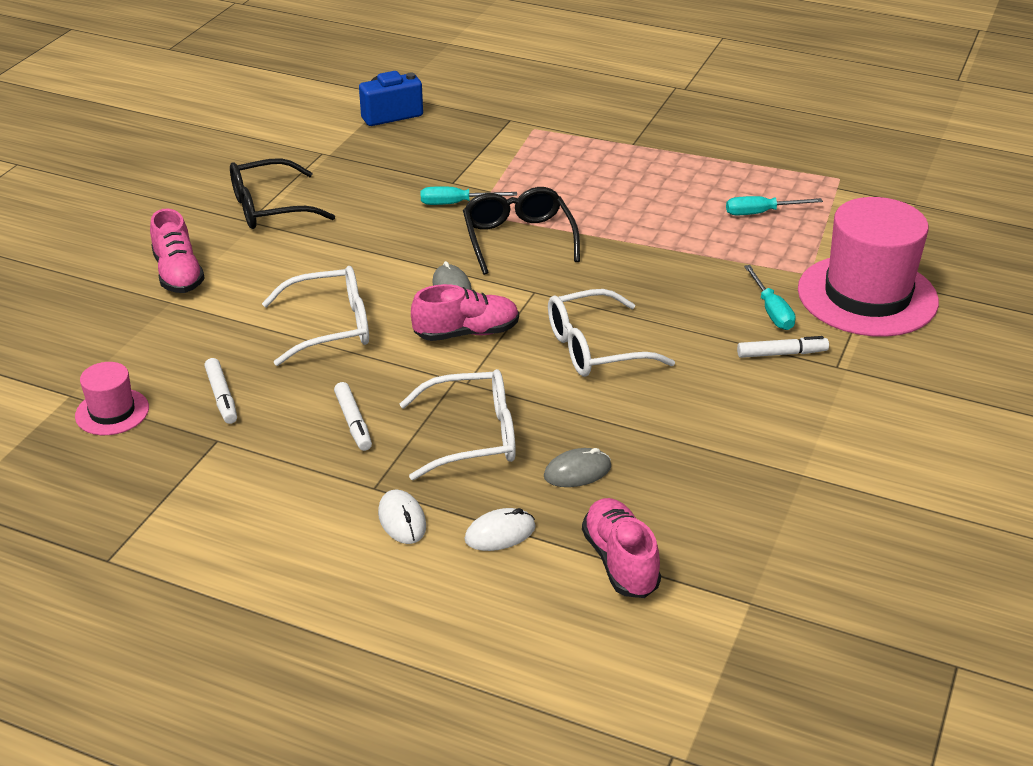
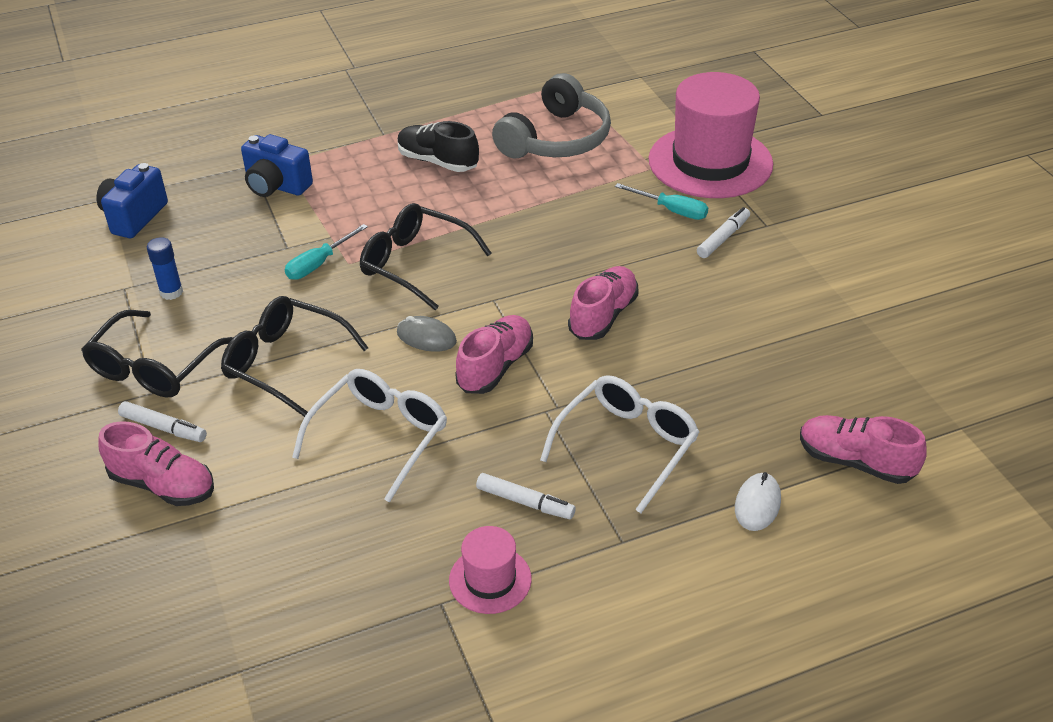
camera: 45 degrees left, 5 degrees up
(112, 412) = (307, 653): pink hat -> pink hat (490, 579)
(222, 397) = (385, 563): white marker -> white marker (164, 428)
(344, 170) = (171, 292): none -> blue glue stick
(344, 249) = (285, 362): none -> black glasses
(402, 520) = (681, 550): white mouse -> none
(505, 141) = (276, 186): none -> blue camera
(577, 472) = (733, 418): grey mouse -> none
(594, 348) = (603, 316): white glasses -> pink shoe
(642, 182) = (437, 161): none -> black shoe
(761, 213) = (556, 139): turquoise screwdriver -> grey headphones

